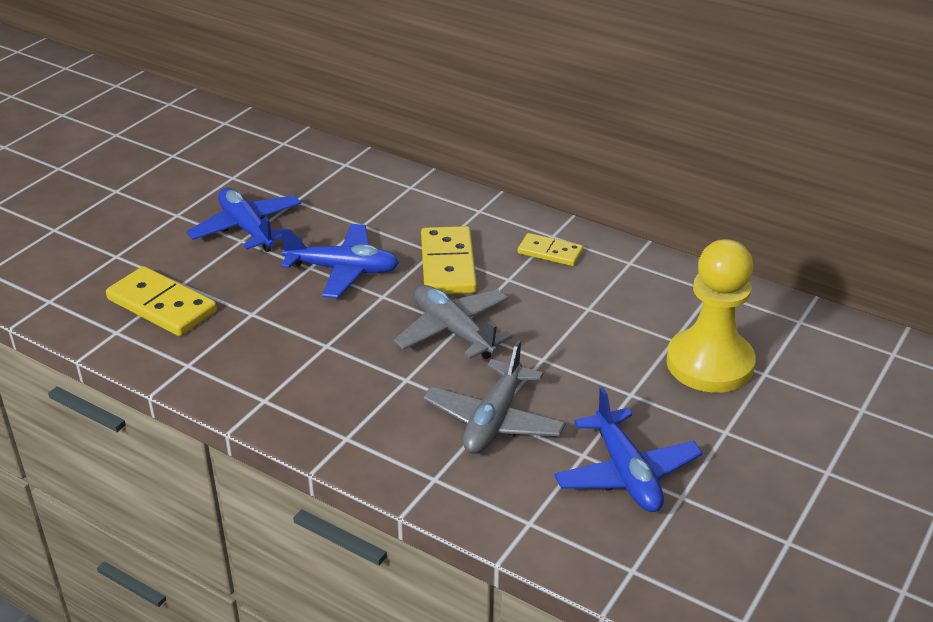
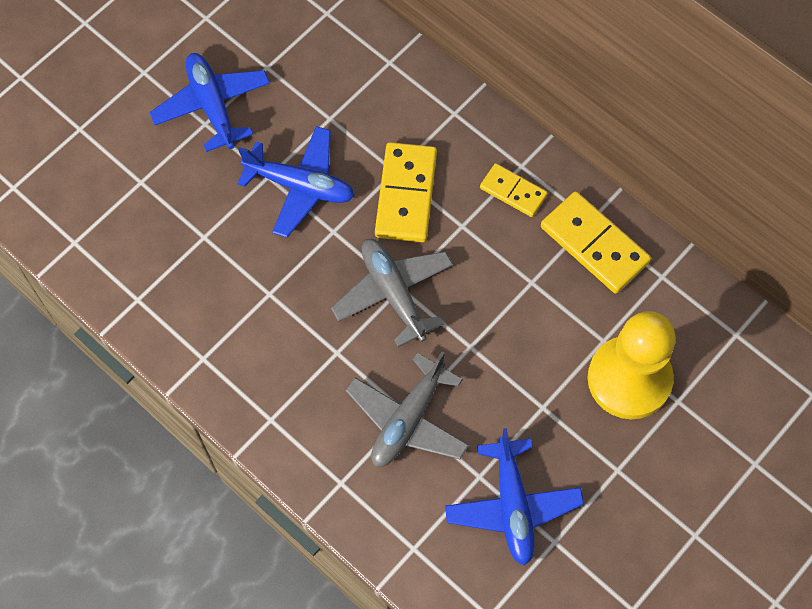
camera: 10 degrees right, 30 degrees up
(162, 305) = (119, 211): yellow domino -> yellow domino (594, 244)

